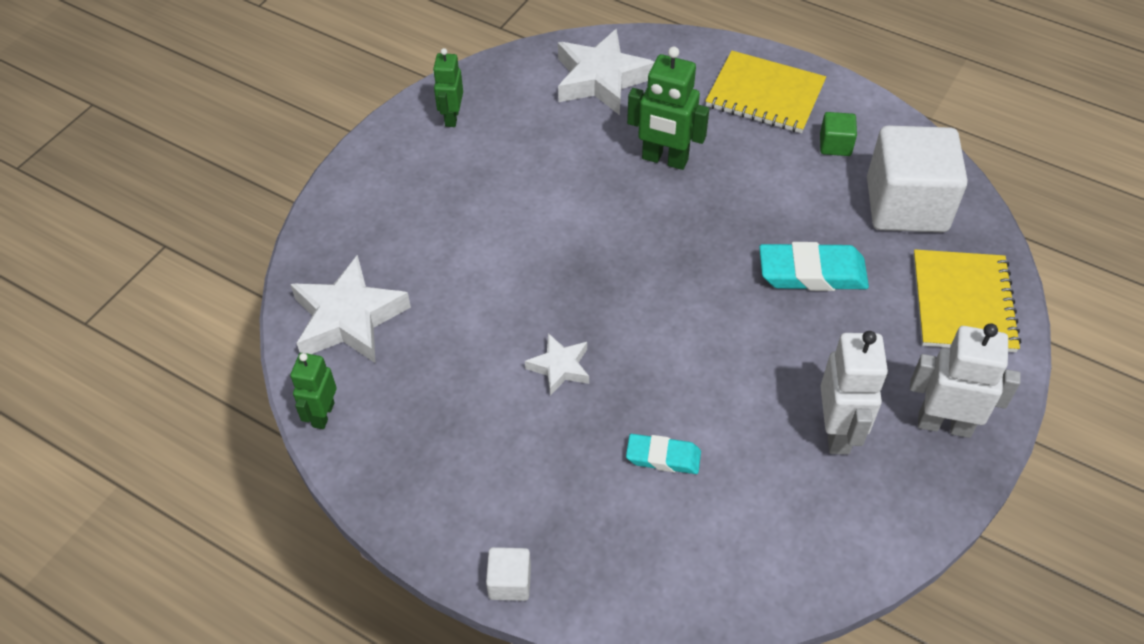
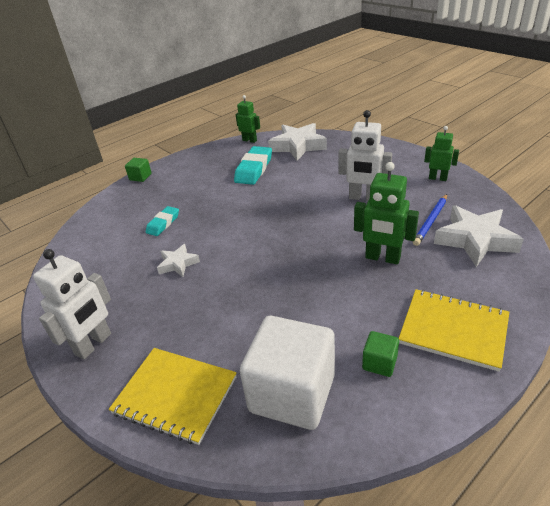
camera: 110 degrees right, 15 degrees down
(510, 582) = (140, 177): white cube -> green cube
(559, 367) = (236, 198): white star -> white star (178, 264)
(569, 119) = (431, 221): none -> blue pencil
(664, 159) = (382, 258): green robot -> green robot turned 105 degrees counterclockwise
(765, 94) = (453, 330): yellow notebook -> yellow notebook turned 75 degrees clockwise
(812, 273) = (249, 310): turquoise eraser -> turquoise eraser (254, 169)
(837, 431) = (128, 291): white robot -> white robot (363, 198)

